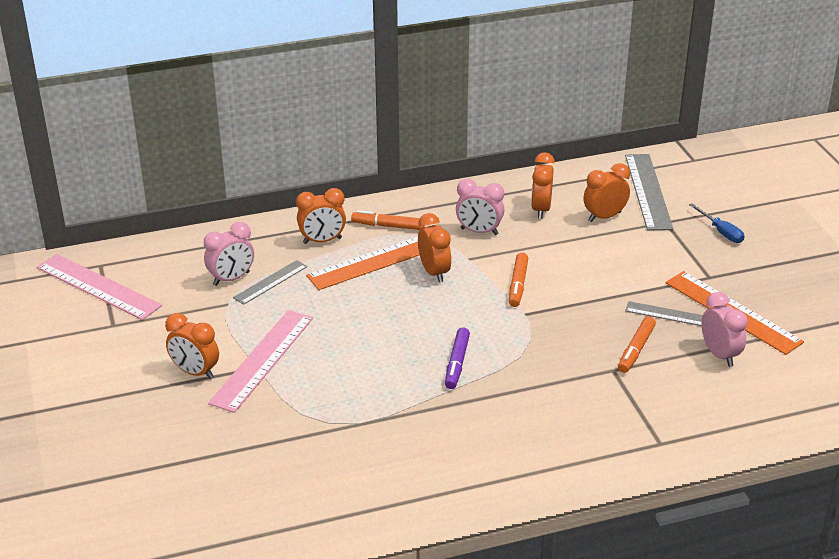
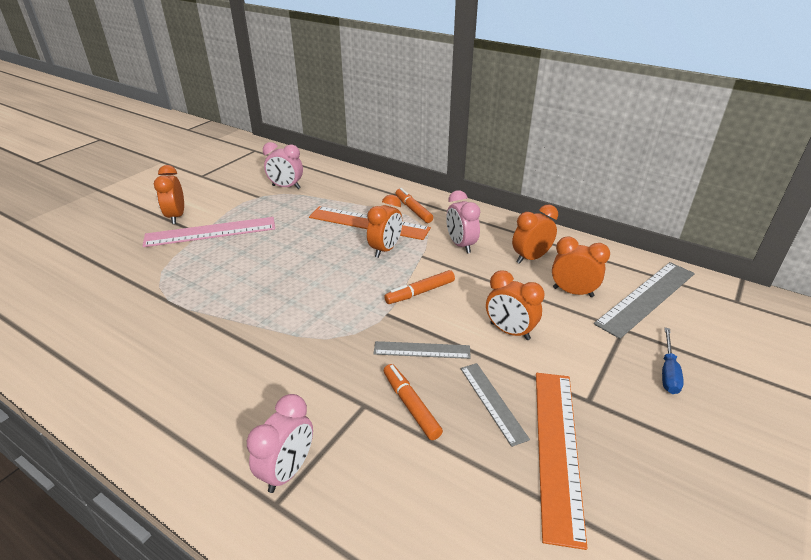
camera: 50 degrees right, 0 degrees up
(98, 286) = (233, 157): pink ruler -> none
(270, 282) = (298, 199): grey ruler -> grey ruler (422, 350)
(322, 241) = (364, 196): orange clock -> orange clock (509, 331)
(457, 363) = (284, 310): purple marker -> none
(636, 350) = (411, 405): orange marker -> orange marker turned 75 degrees clockwise
(719, 355) = (473, 476): pink clock -> pink clock (287, 470)

